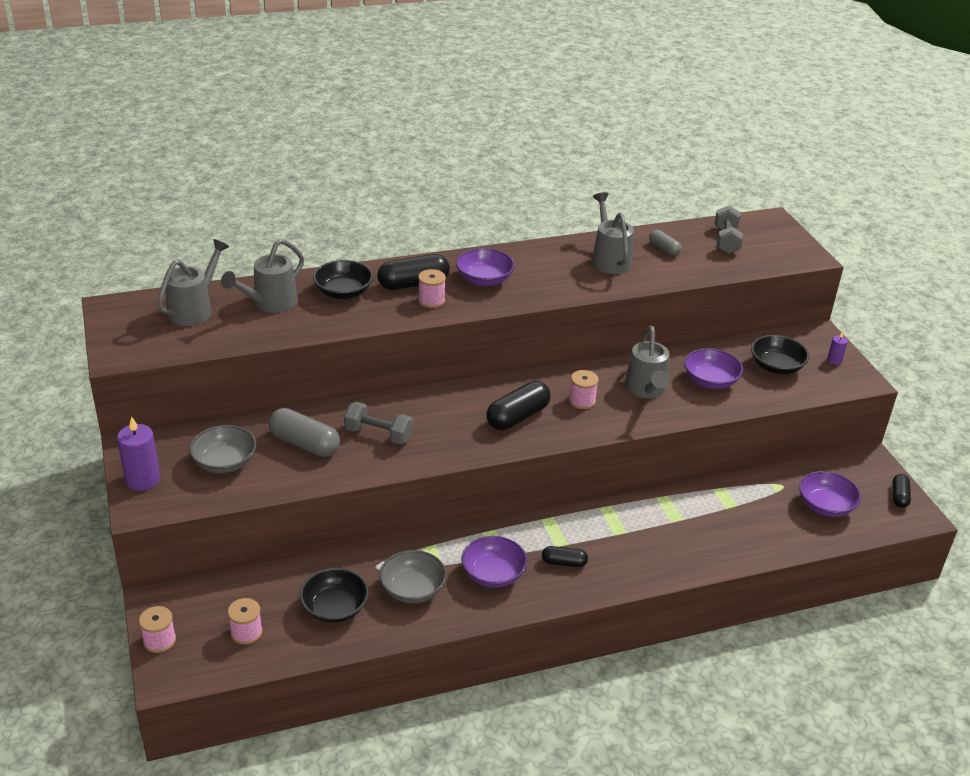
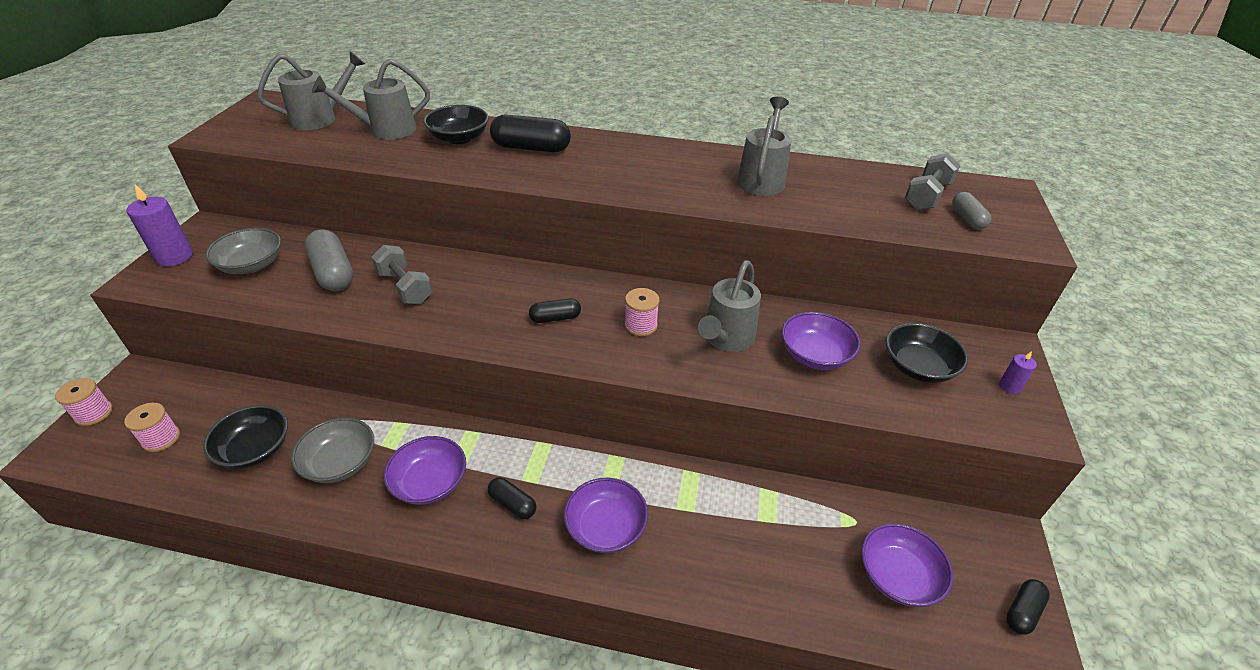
camera: 30 degrees right, 5 degrees up
(431, 300) = (529, 166): pink spool -> none
(484, 279) = (605, 162): purple bowl -> purple bowl (606, 527)
(517, 417) = (555, 318): black capsule -> black capsule, size x0.57
(664, 249) = (838, 185): grey capsule -> grey capsule (967, 219)

